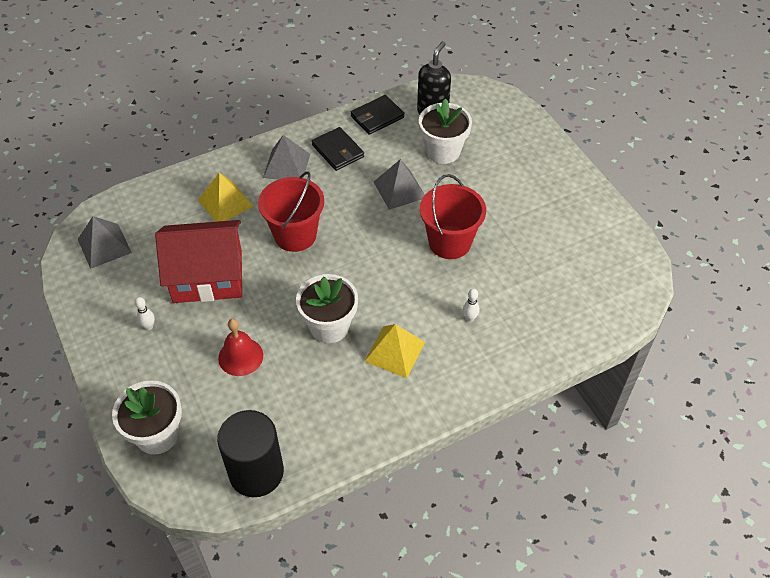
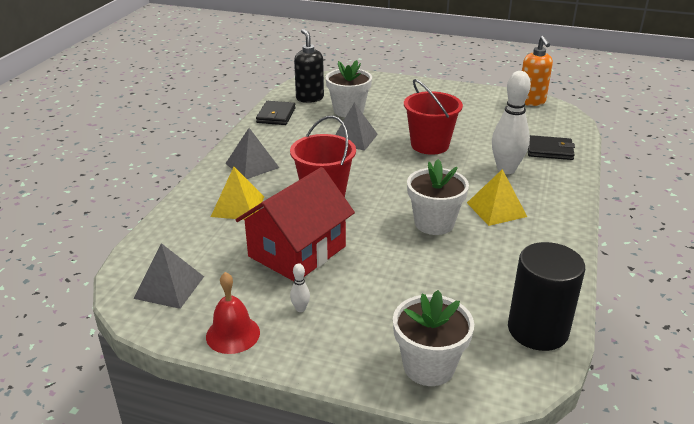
camera: 45 degrees left, 20 degrees down
(240, 356) = (405, 277): red bell -> red bell (233, 334)
(338, 151) = (278, 141): black wallet -> black wallet (549, 150)
(469, 318) = (506, 169): white bowling pin -> white bowling pin, size x2.45
(631, 256) = (531, 102): none -> orange soap dispenser

